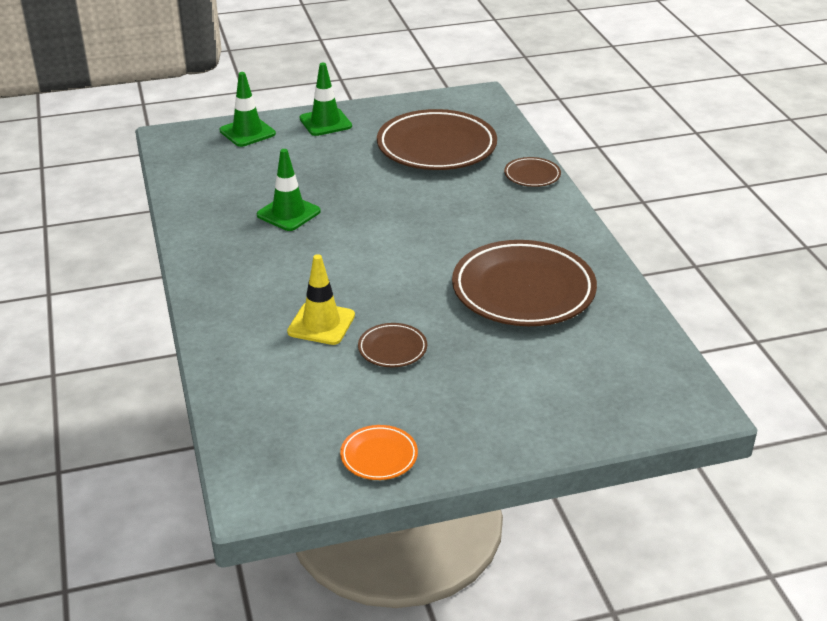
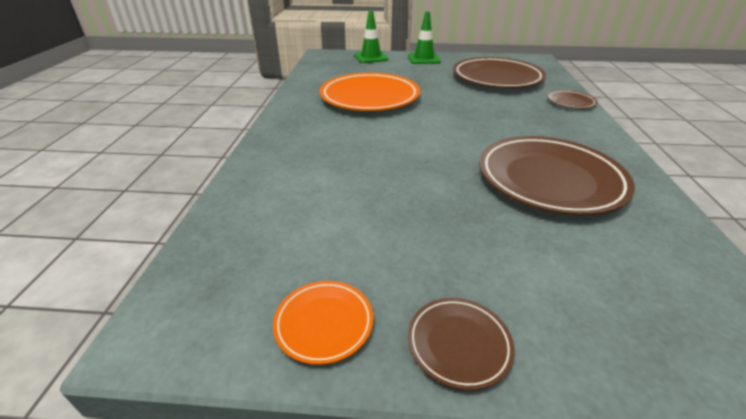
camera: 20 degrees right, 0 degrees up
(288, 213) = (369, 97): green traffic cone -> orange plate
(321, 324) = (347, 171): yellow traffic cone -> none
(392, 349) = (400, 205): brown plate -> brown plate (458, 344)

